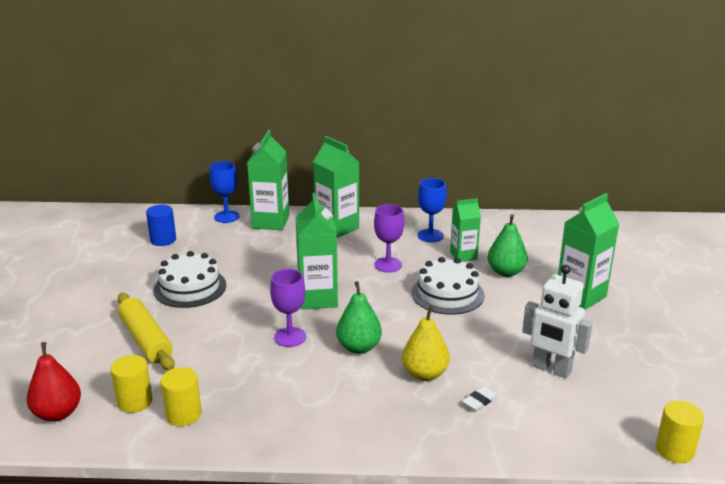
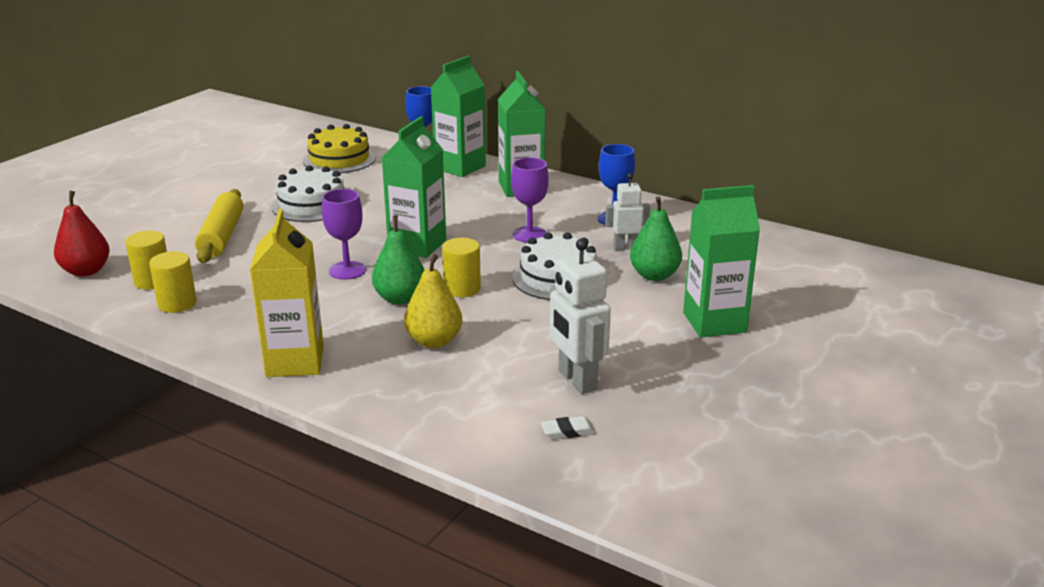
camera: 30 degrees right, 0 degrees up
(163, 240) = (339, 159): blue cylinder -> yellow cake
(344, 429) = (295, 361): none -> yellow carton
(463, 256) = (626, 247): green carton -> white robot
(480, 401) = (457, 383): white eraser -> white eraser (568, 431)
(674, 450) = (613, 503): yellow cylinder -> yellow cylinder (462, 288)

